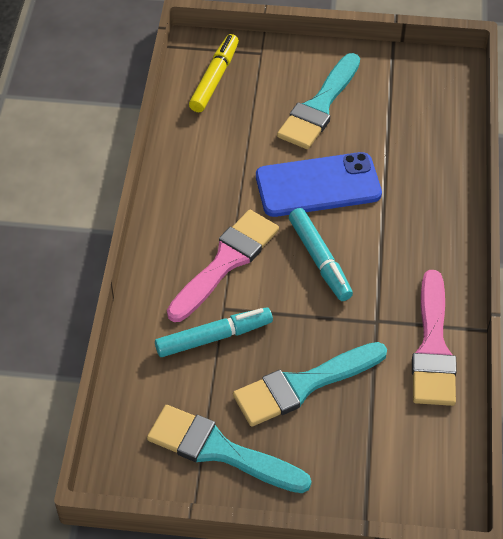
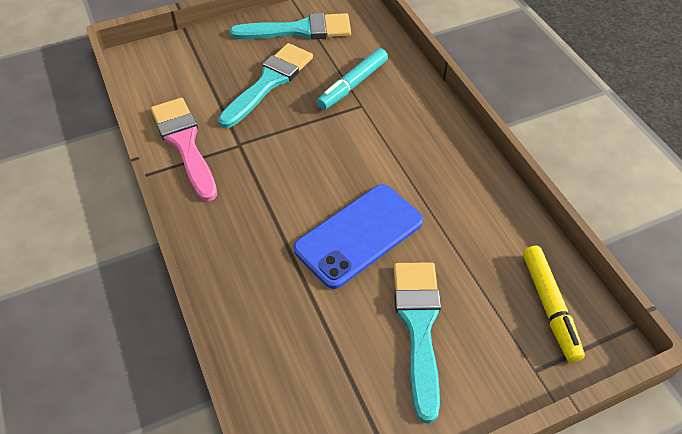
camera: 150 degrees right, 0 degrees up
(226, 262) = (386, 136): pink brush -> none
(319, 260) = (313, 170): turquoise marker -> none

